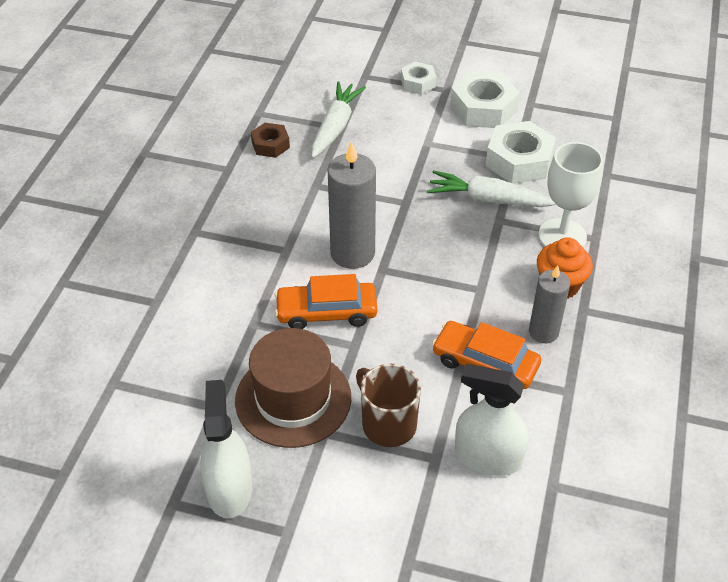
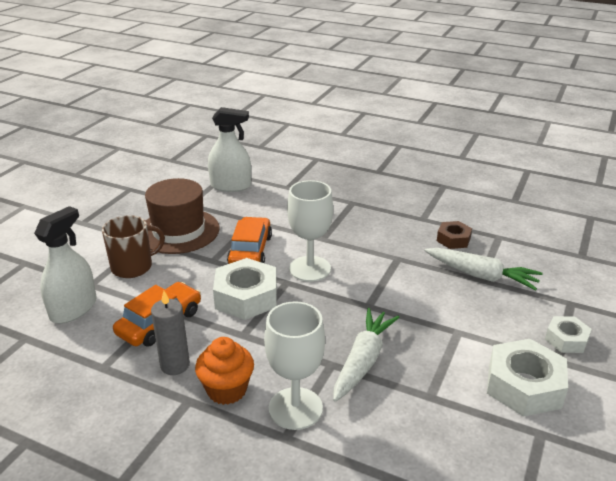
camera: 100 degrees right, 15 degrees down
(229, 489) = (126, 205): white spray bottle -> white spray bottle (231, 186)
(352, 253) = (310, 269): grey candle -> white goblet
(519, 161) = (425, 398): white nut -> white nut (246, 297)

